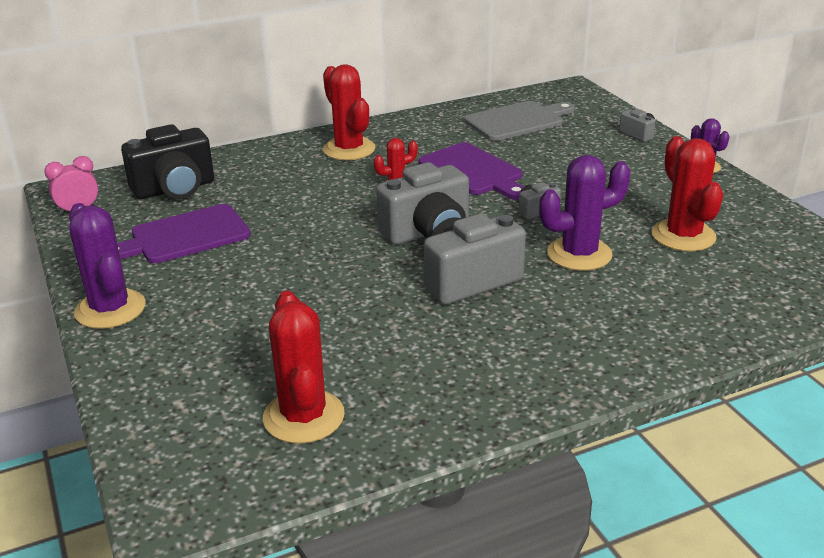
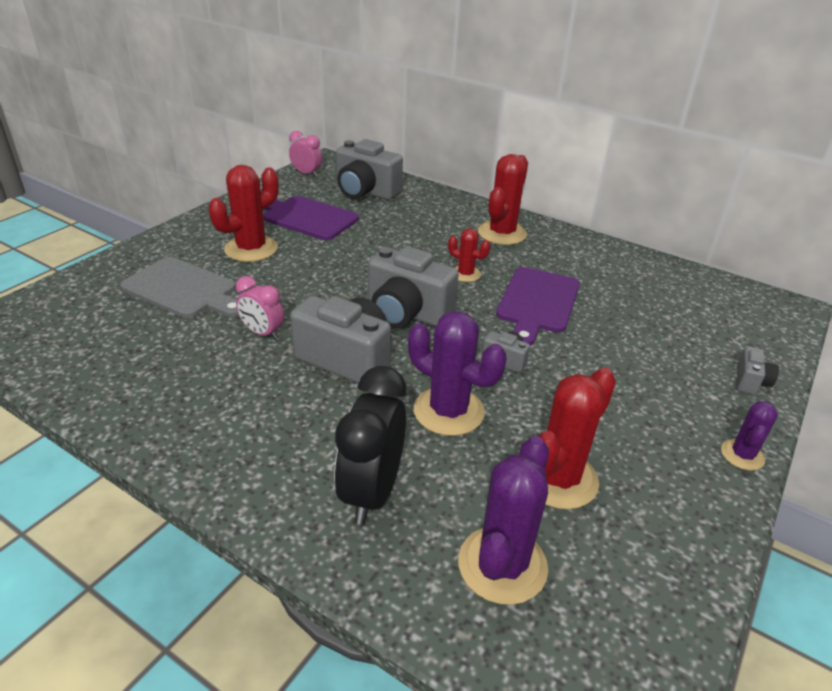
camera: 55 degrees right, 5 degrees up
(110, 309) = (198, 226): purple cactus -> purple cactus (502, 565)
(175, 189) = (365, 192): black camera -> grey camera
(303, 417) = (107, 342): red cactus -> red cactus (251, 249)
(384, 315) = (262, 333): none -> pink clock
(517, 121) = (668, 296): grey cutting board -> grey cutting board (183, 289)
(647, 314) = (372, 492): none -> black clock

